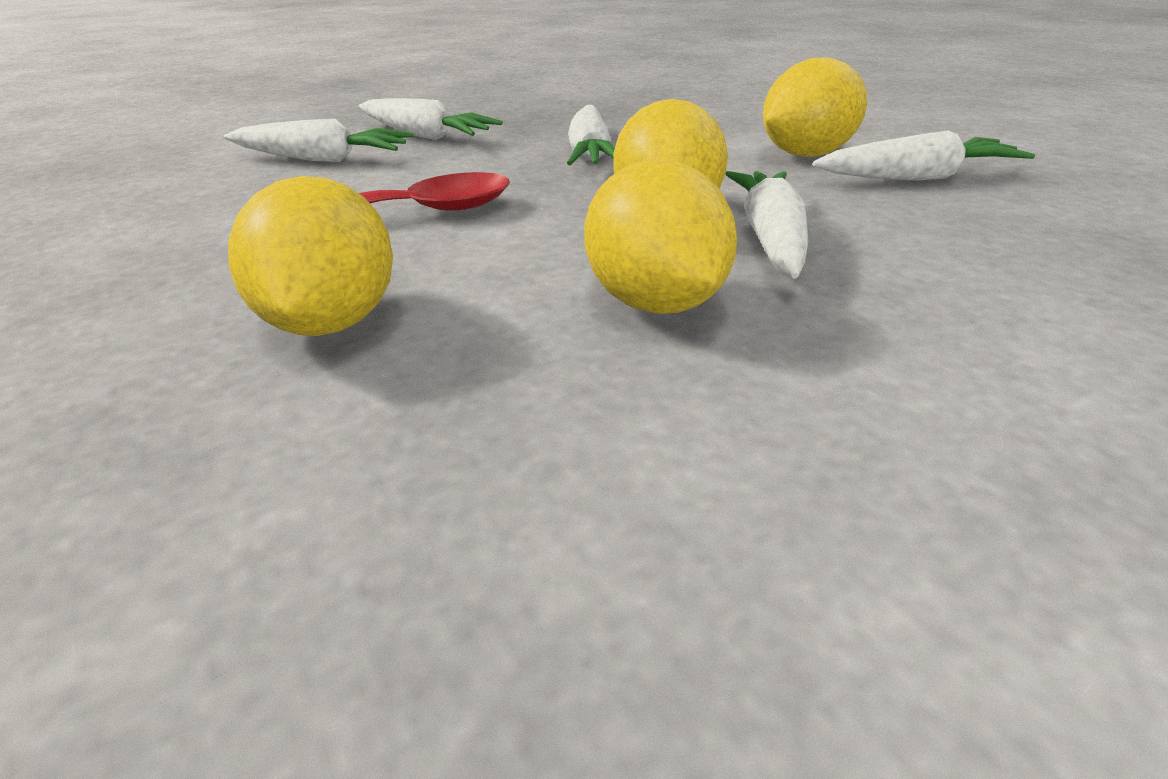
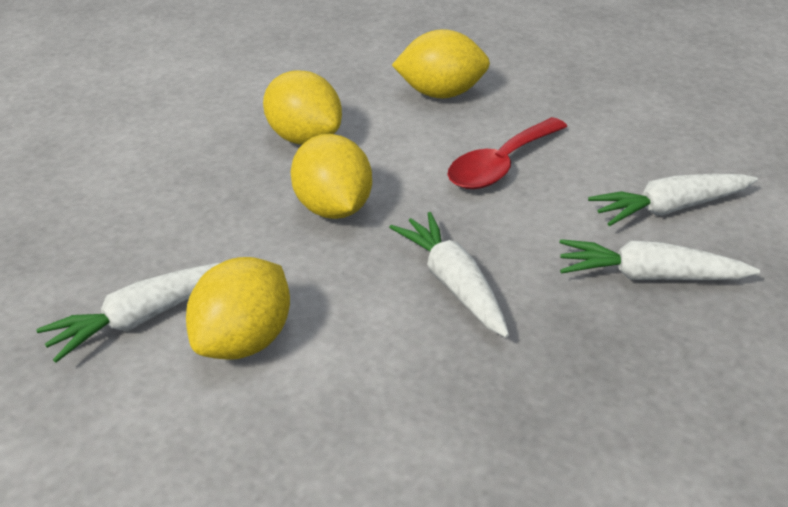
camera: 155 degrees right, 5 degrees up
(331, 322) = (441, 93): yellow lemon -> yellow lemon turned 60 degrees counterclockwise
(770, 238) = (257, 201): white carrot -> none

